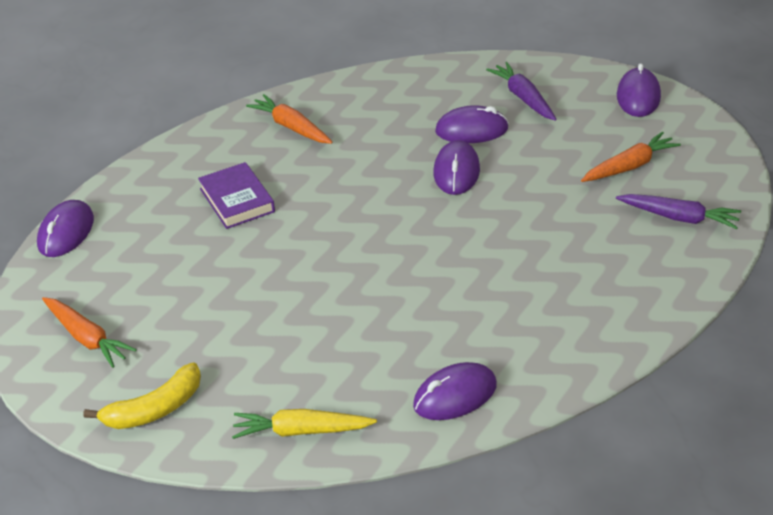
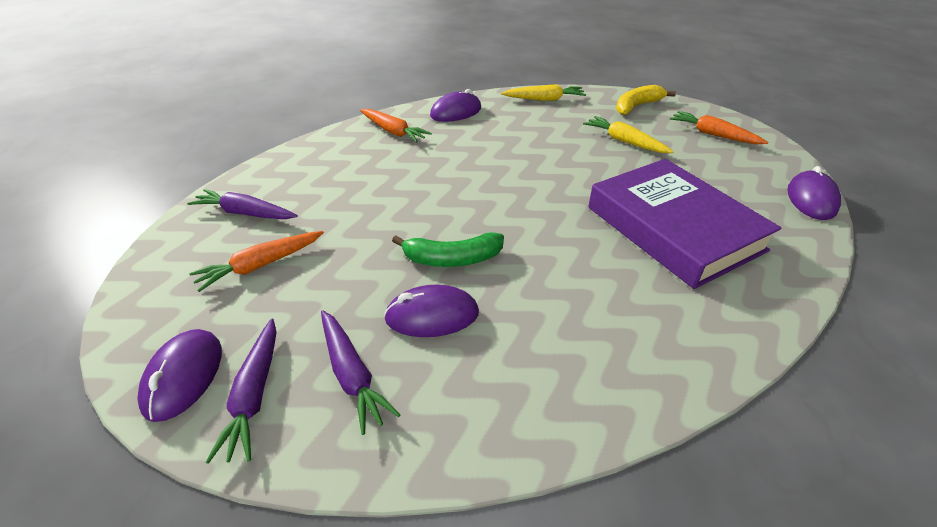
camera: 175 degrees right, 0 degrees up
(219, 325) = (624, 141): none -> yellow carrot
(237, 200) = (673, 228): purple book -> purple book, size x1.97
(291, 127) = (667, 321): orange carrot -> orange carrot (393, 131)
(456, 172) = (452, 259): purple mouse -> green banana
(584, 88) = (254, 395): none -> purple carrot

